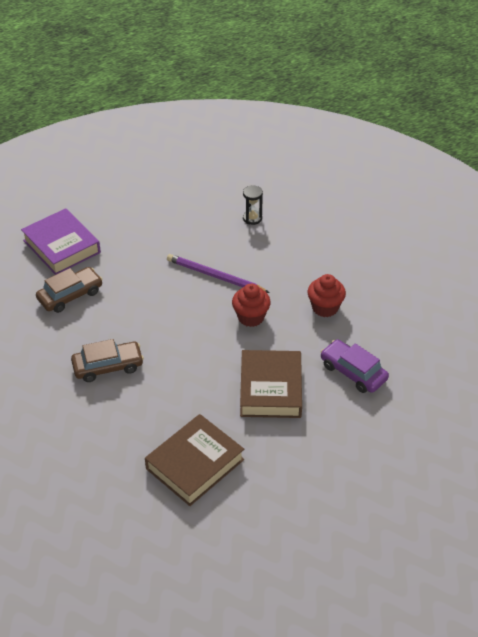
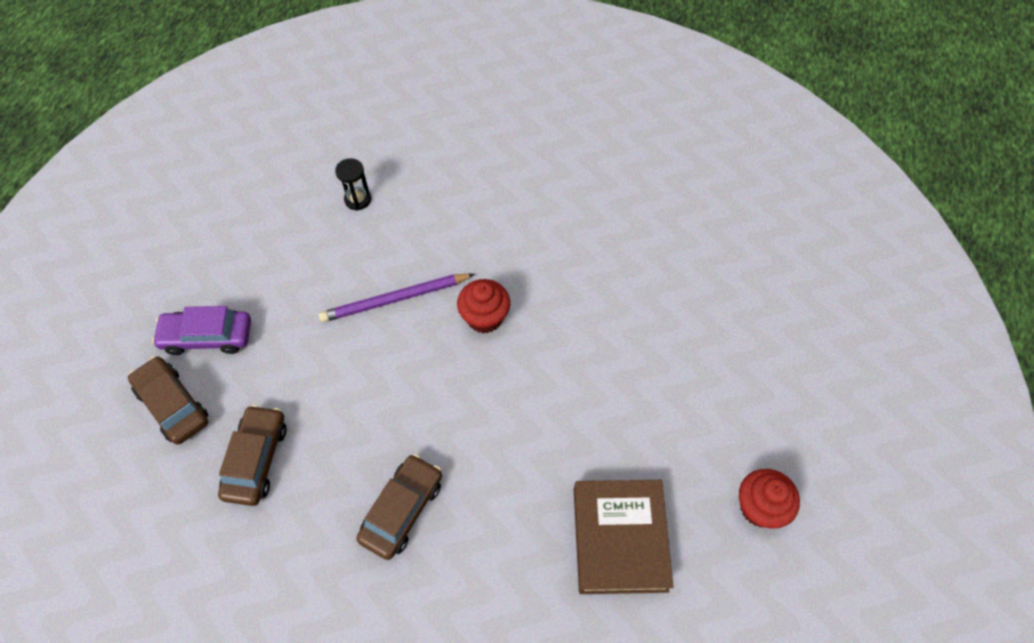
camera: 45 degrees left, 15 degrees up
(62, 246) = (173, 405): purple book -> brown car
(271, 389) = (593, 383): brown book -> none
(325, 308) = (542, 247): red cupcake -> red cupcake (759, 507)
(353, 372) = (644, 296): purple car -> purple car (207, 336)

